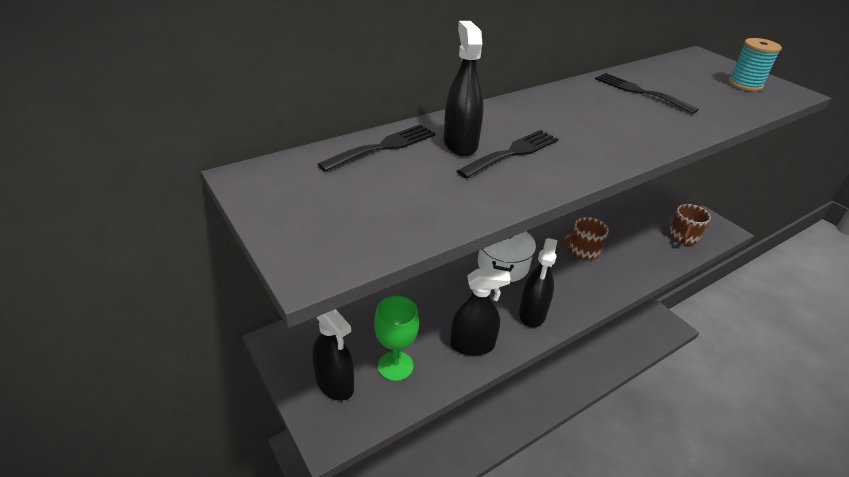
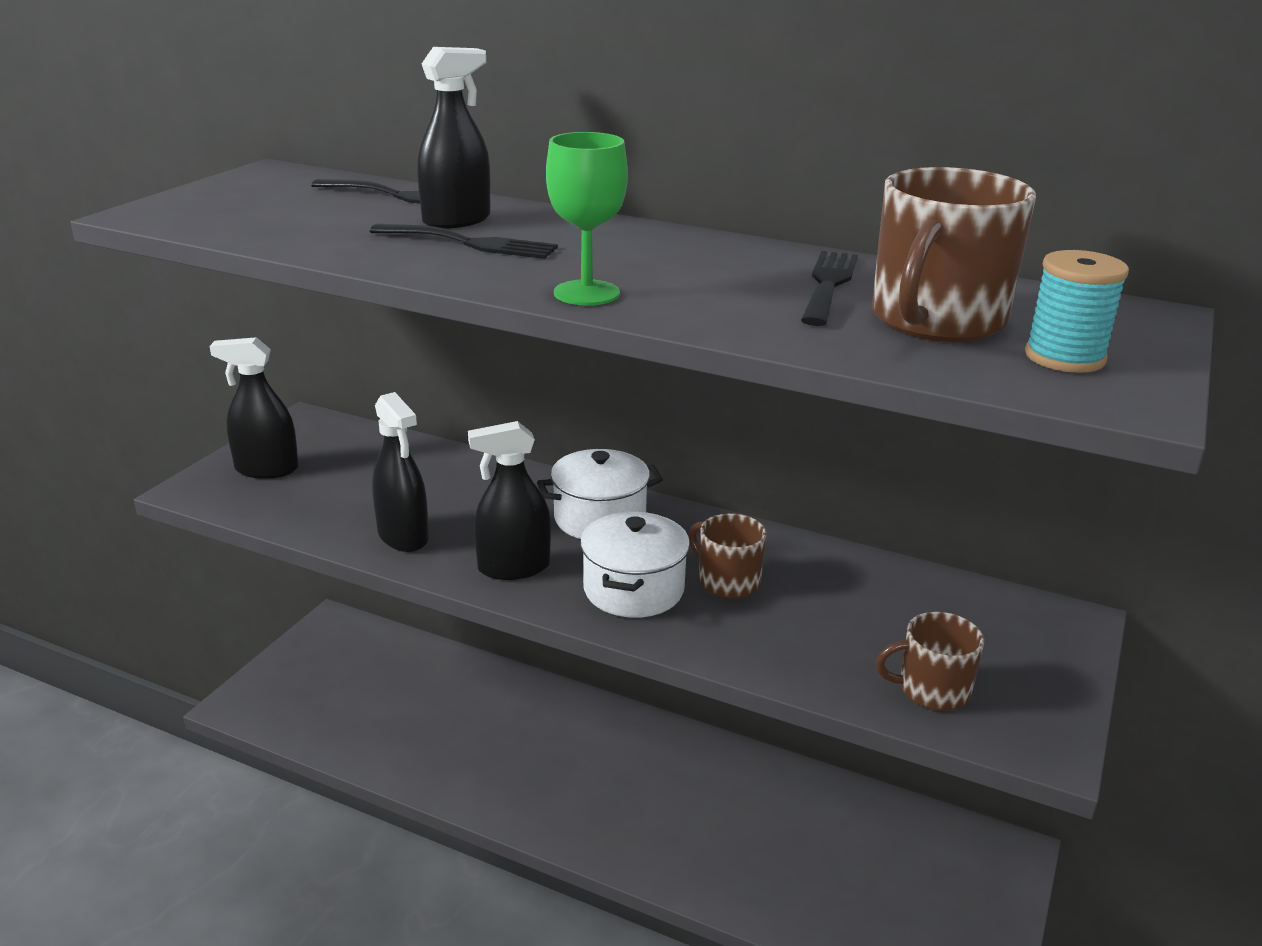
camera: 60 degrees right, 10 degrees down
(335, 383) = (266, 469): black spray bottle -> black spray bottle turned 75 degrees clockwise
(395, 366) = (322, 495): green goblet -> green goblet (586, 293)
(575, 281) = (633, 589): none -> white pot
(695, 89) = (936, 320): none -> brown mug

